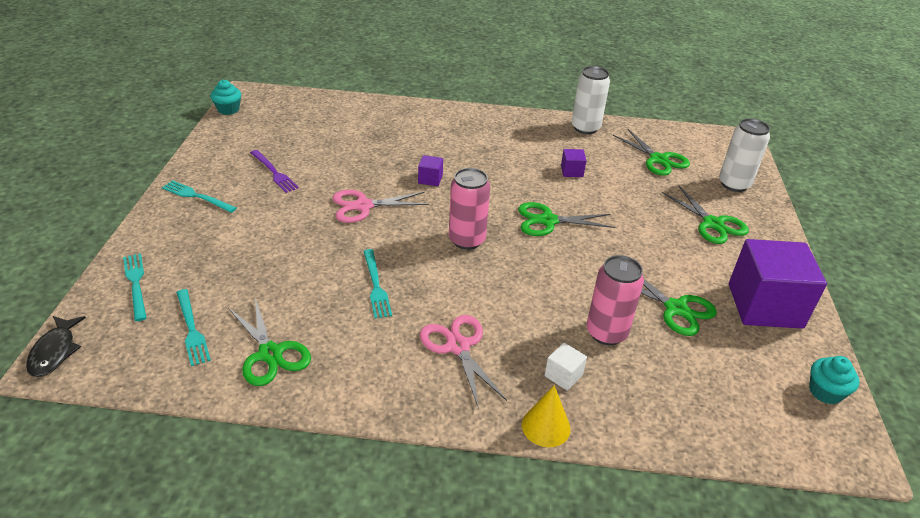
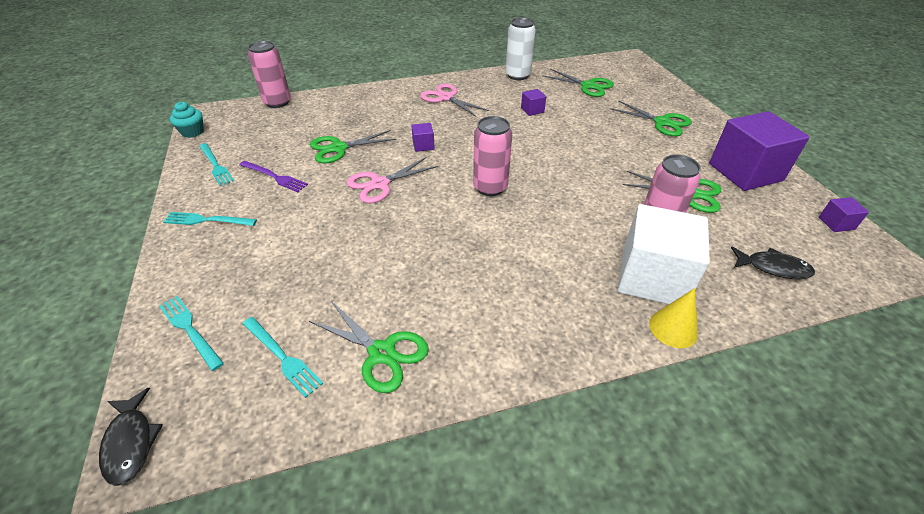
camera: 20 degrees left, 5 degrees up
(319, 98) = (277, 102): none -> pink can
(376, 285) = (439, 251): turquoise fork -> turquoise fork (215, 165)
(458, 346) = (550, 283): pink scissors -> pink scissors (446, 98)
(548, 221) = (543, 153): green scissors -> green scissors (338, 148)
(563, 375) = (652, 277): white cube -> white cube, size x2.42
(704, 410) = (773, 268): none -> black fish
(734, 184) = (653, 90): white can -> none
(825, 392) = (836, 223): turquoise cupcake -> purple cube

